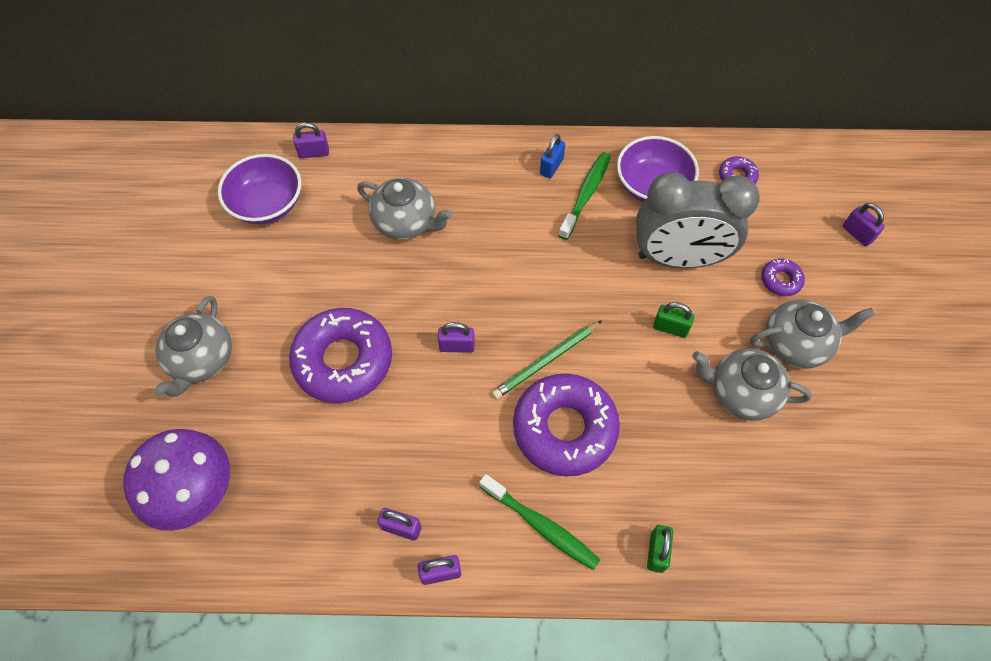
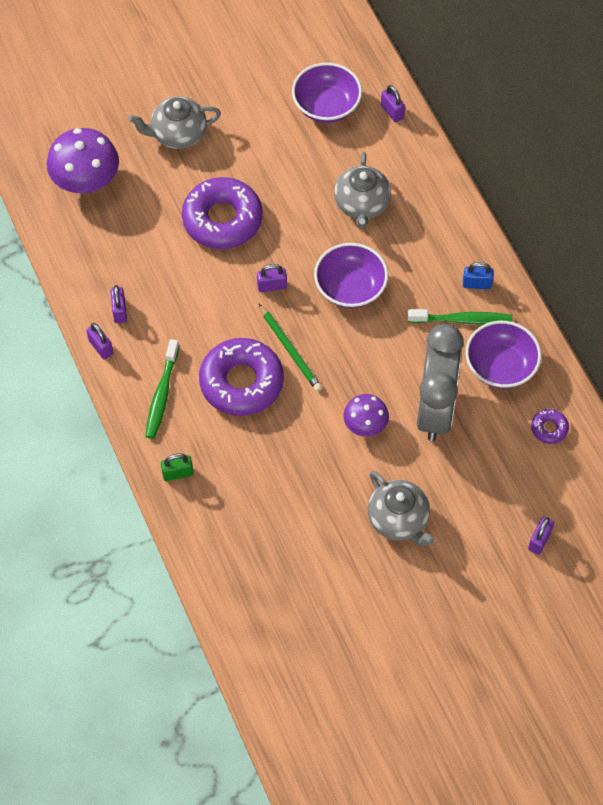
camera: 65 degrees right, 0 degrees up
(457, 346) = (272, 286): purple padlock -> purple padlock turned 75 degrees counterclockwise
(499, 273) = (350, 287): none -> purple bowl
(546, 361) = (290, 350): green pencil -> green pencil turned 150 degrees counterclockwise
(670, 328) = (365, 424): green padlock -> purple mushroom
(678, 258) = (435, 409): grey clock -> grey clock turned 150 degrees counterclockwise
(741, 393) = (332, 492): grey teapot -> none
(780, 280) = (456, 492): purple donut -> none

